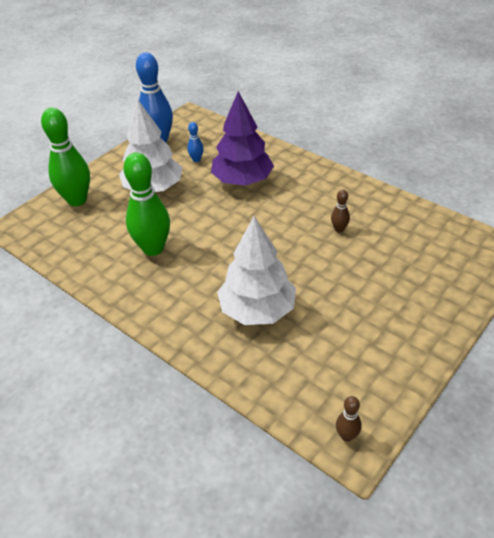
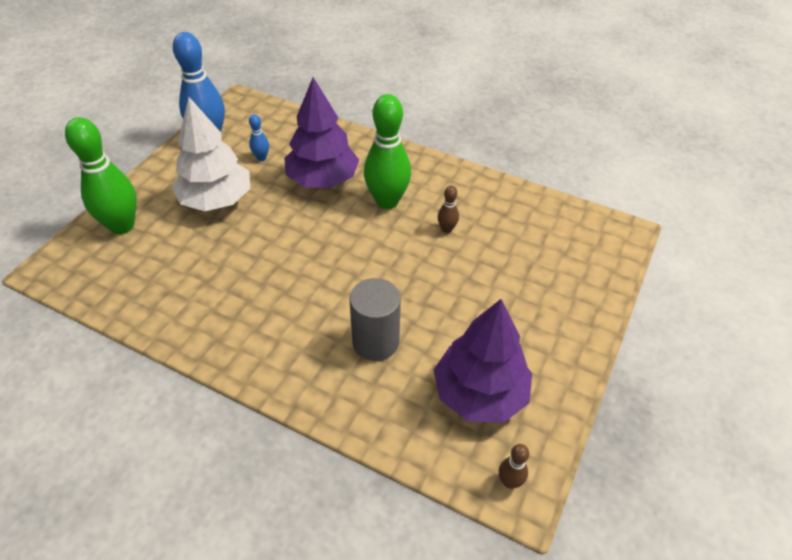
camera: 15 degrees left, 5 degrees up
(153, 248) = (233, 279): green bowling pin -> green bowling pin (387, 201)
(257, 310) = (375, 342): white tree -> grey cylinder
(337, 362) = (480, 393): none -> purple tree

